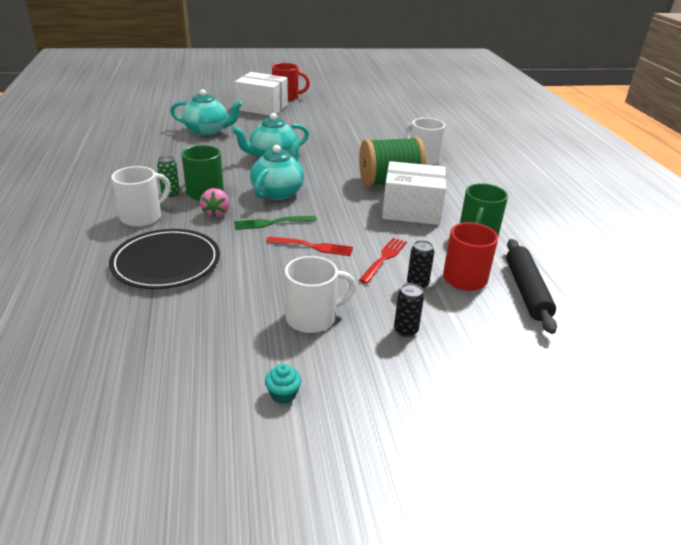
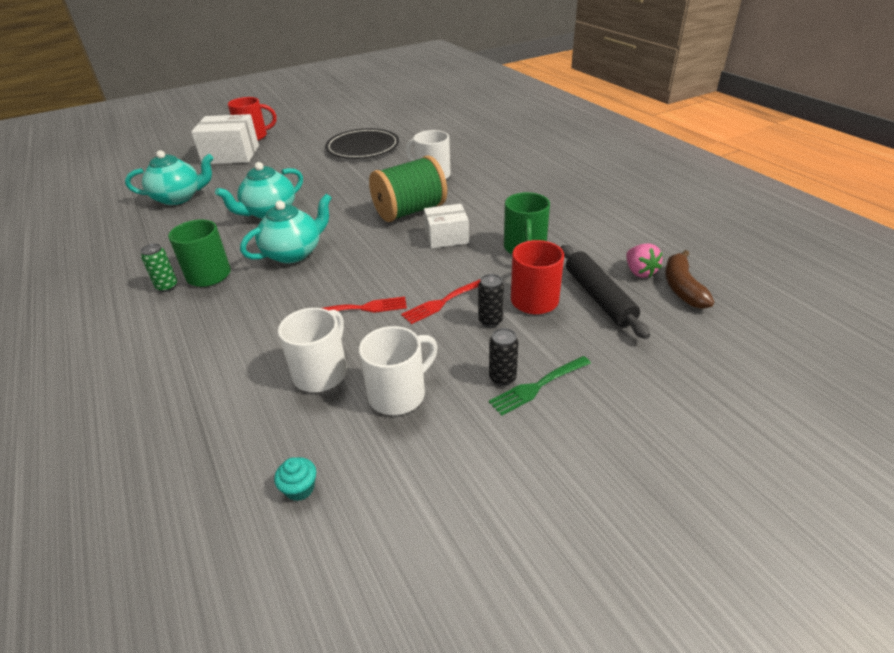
camera: 15 degrees left, 5 degrees up
(143, 217) = (145, 325): white mug -> white mug (322, 372)
(166, 262) = (199, 376): black plate -> black plate (363, 147)
(216, 213) = (233, 297): pink strawberry -> pink strawberry (639, 272)
(272, 223) = (303, 292): green fork -> green fork (538, 386)
(278, 192) = (294, 253): turquoise teapot -> turquoise teapot turned 45 degrees clockwise
(283, 394) = (407, 498): turquoise cupcake -> turquoise cupcake (300, 488)
(384, 259) = (443, 301): red fork -> red fork turned 135 degrees counterclockwise
(411, 210) = (446, 237): white box -> white box, size x0.62
(613, 303) = (682, 287): none -> brown banana

